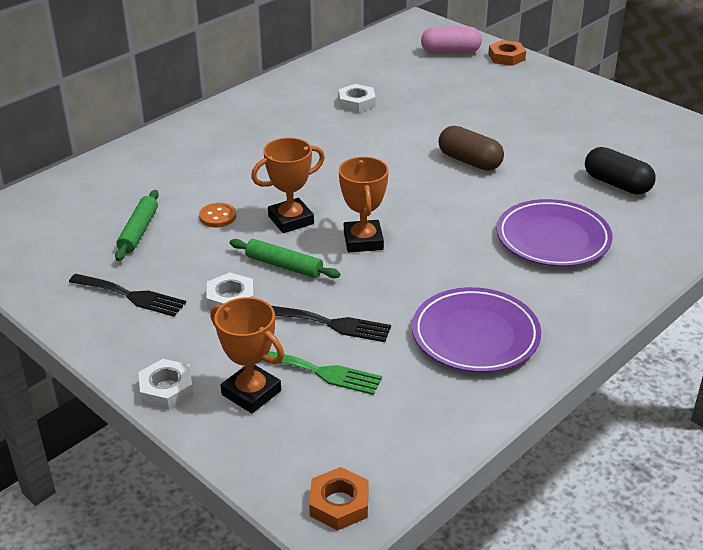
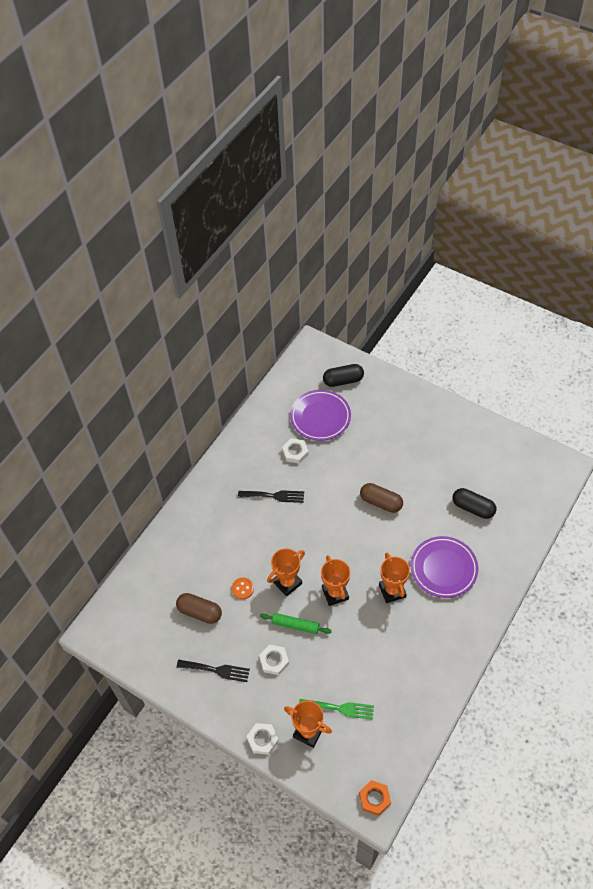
camera: 10 degrees left, 20 degrees up
(138, 231) = (200, 612): green rolling pin -> brown capsule
(332, 324) = (336, 669): black fork -> black fork (274, 496)
(450, 52) = (343, 380): pink capsule -> black capsule
(459, 251) = (392, 591): none -> orange trophy
(475, 335) = (416, 661): purple plate -> purple plate (320, 417)
(506, 57) = (381, 379): orange nut -> none

